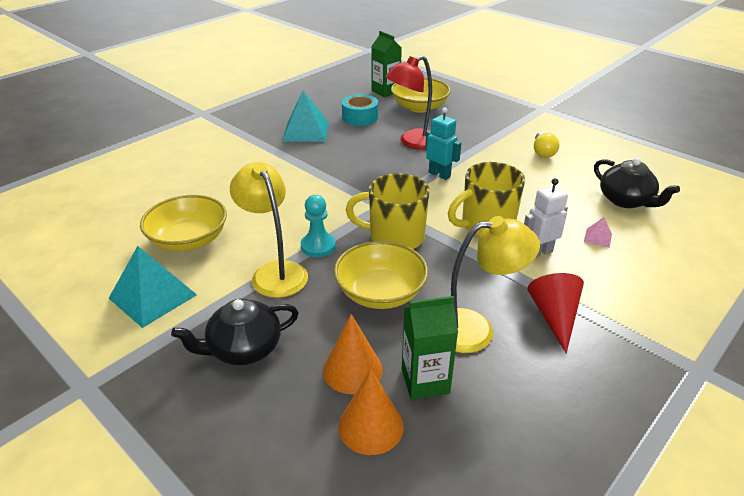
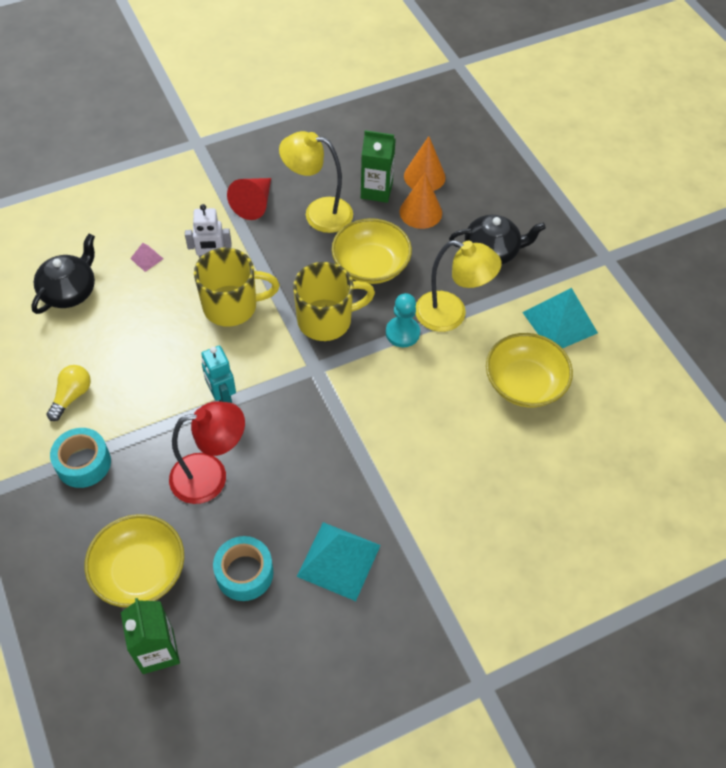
camera: 160 degrees left, 20 degrees up
(275, 272) = (451, 315): yellow lamp -> yellow lamp turned 60 degrees counterclockwise
(395, 237) = (326, 320): yellow mug -> yellow mug turned 45 degrees counterclockwise
(497, 131) = (83, 463): none -> turquoise tape
(626, 200) = (70, 291): black teapot -> black teapot turned 45 degrees clockwise

